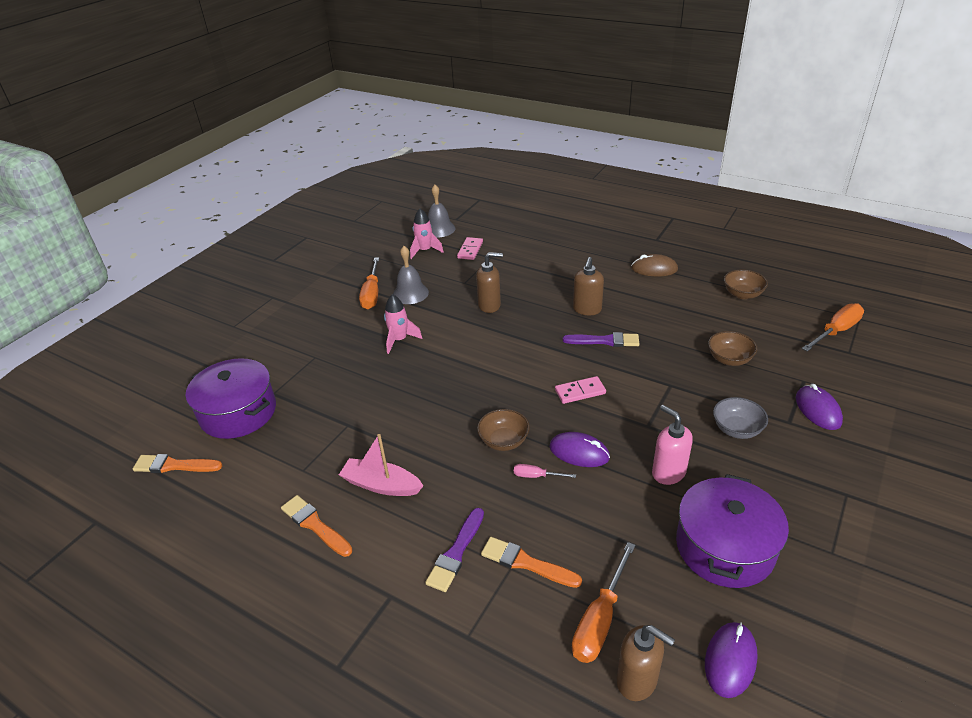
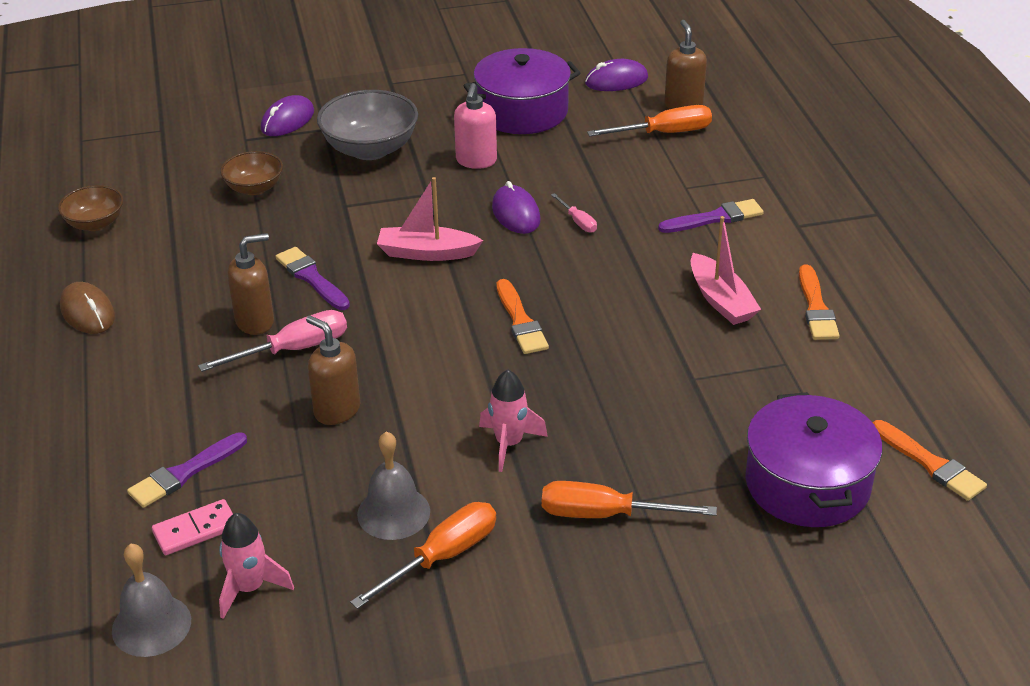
camera: 135 degrees left, 0 degrees up
(504, 441) = (563, 262): brown bowl -> none
(505, 258) = (184, 473): none -> purple brush
(526, 563) = (670, 183): orange brush -> orange brush (520, 321)
(550, 311) = (293, 350): none -> pink screwdriver
(580, 392) = (427, 253): pink domino -> pink boat
(736, 429) = (370, 149): grey bowl -> grey bowl, size x1.67
(836, 331) = (125, 146): orange screwdriver -> orange screwdriver (605, 515)

